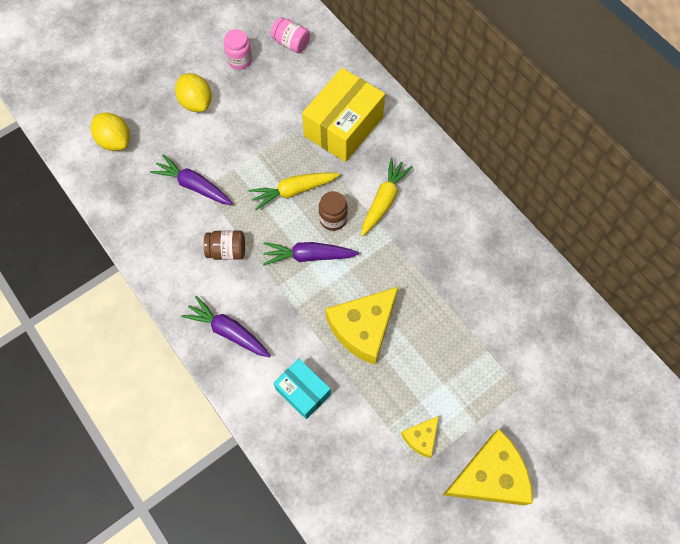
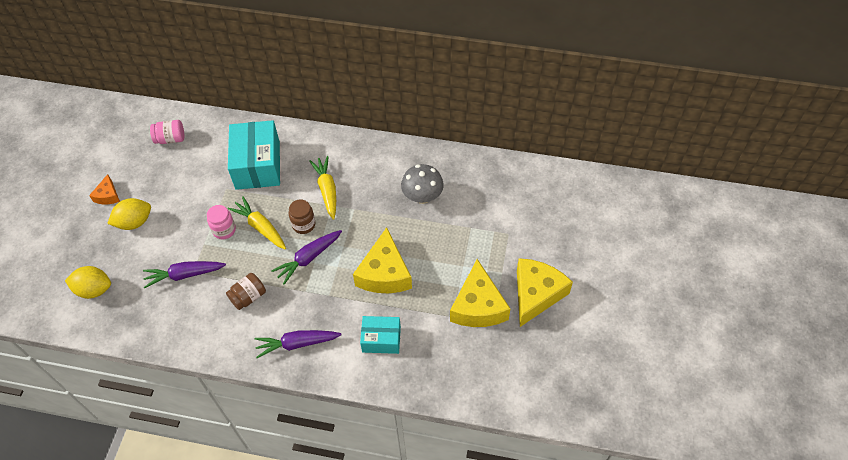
camera: 40 degrees left, 10 degrees down
(196, 60) = (108, 195): none -> orange cheese
(196, 102) = (134, 222): yellow lemon -> yellow lemon turned 45 degrees counterclockwise
(240, 60) = (142, 174): pink jar -> pink jar (224, 230)
(294, 191) = (260, 227): yellow carrot -> yellow carrot turned 105 degrees clockwise
(343, 126) = (258, 165): yellow box -> turquoise box
(421, 438) = (478, 306): yellow cheese -> yellow cheese, size x1.99
(468, 279) = (422, 196): none -> grey mushroom

